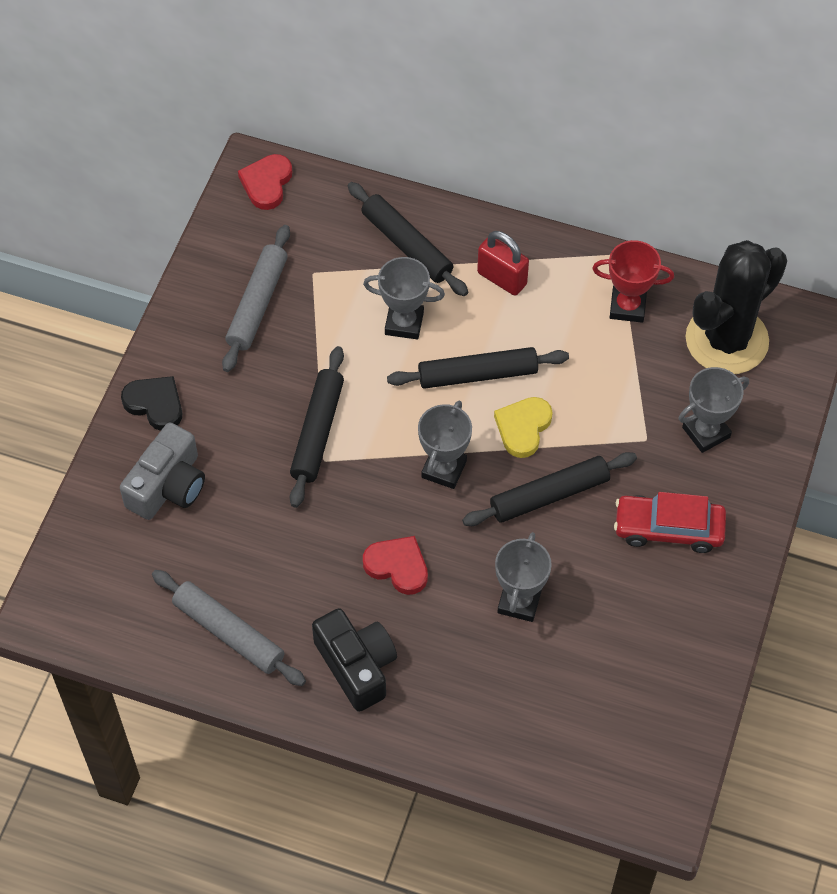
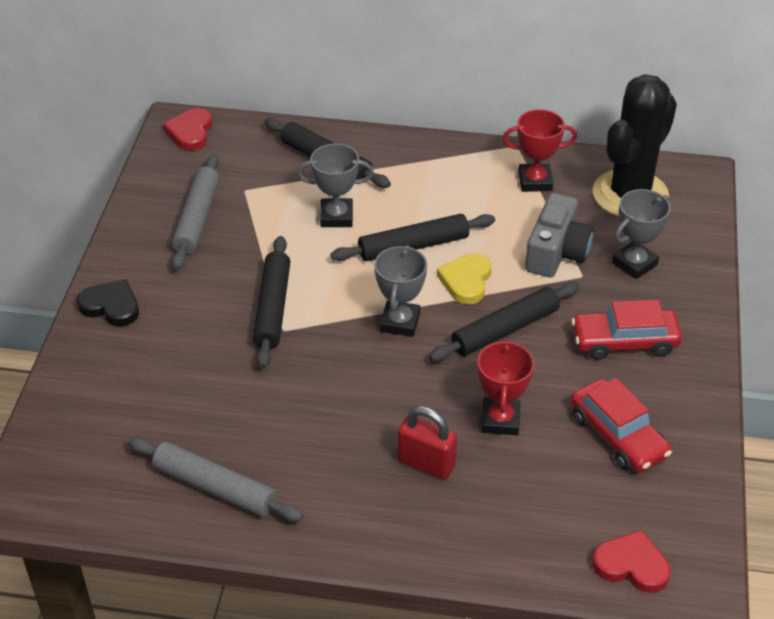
camera: 10 degrees left, 15 degrees down
(168, 485) = (133, 370): grey camera -> grey camera (556, 252)
(356, 666) = (352, 498): black camera -> none
(397, 566) = (374, 407): red heart -> red heart (631, 565)
(502, 278) = (417, 174): red padlock -> red padlock (426, 463)
(519, 601) = (500, 420): grey trophy -> red trophy
(631, 638) = (618, 435): none -> red car

